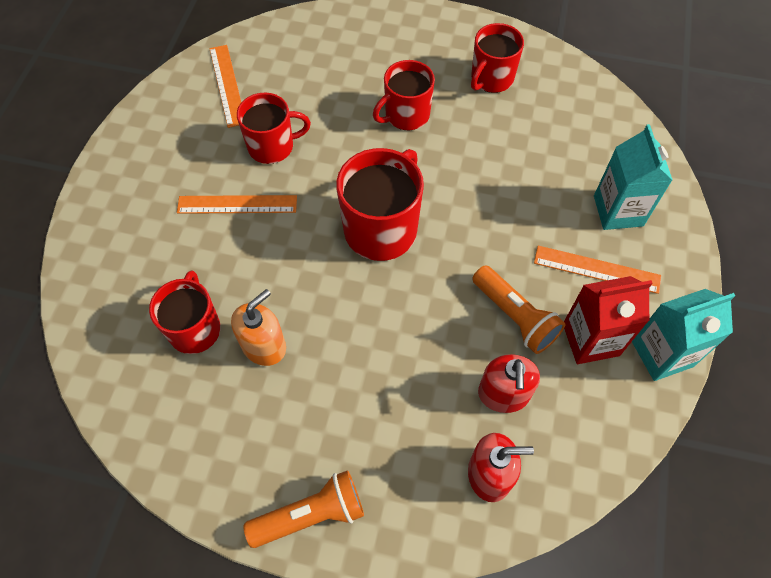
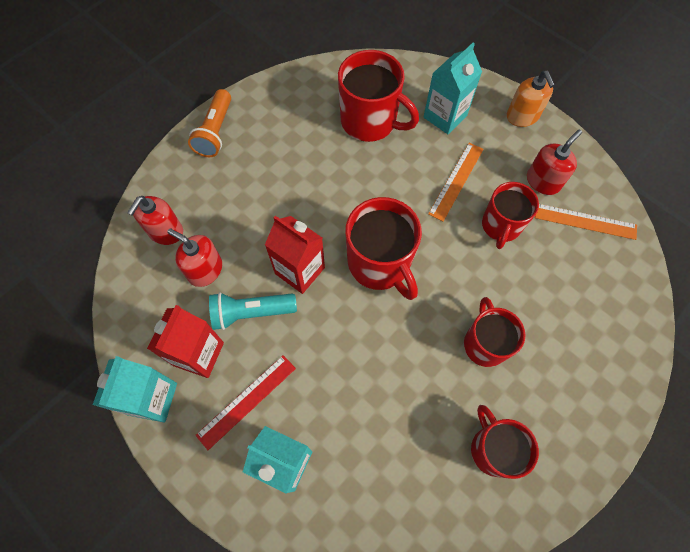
camera: 120 degrees right, 5 degrees up
(147, 252) = (445, 116): none -> turquoise carton
(195, 328) = (370, 121): red mug -> red mug, size x1.50
(196, 131) = (543, 181): none -> red soap dispenser
(264, 346) = (333, 152): orange soap dispenser -> orange soap dispenser (522, 116)
(438, 297) = (300, 270): none -> red carton
(515, 316) = (251, 313): orange flashlight -> turquoise flashlight
(597, 269) = (247, 401): orange ruler -> red ruler

